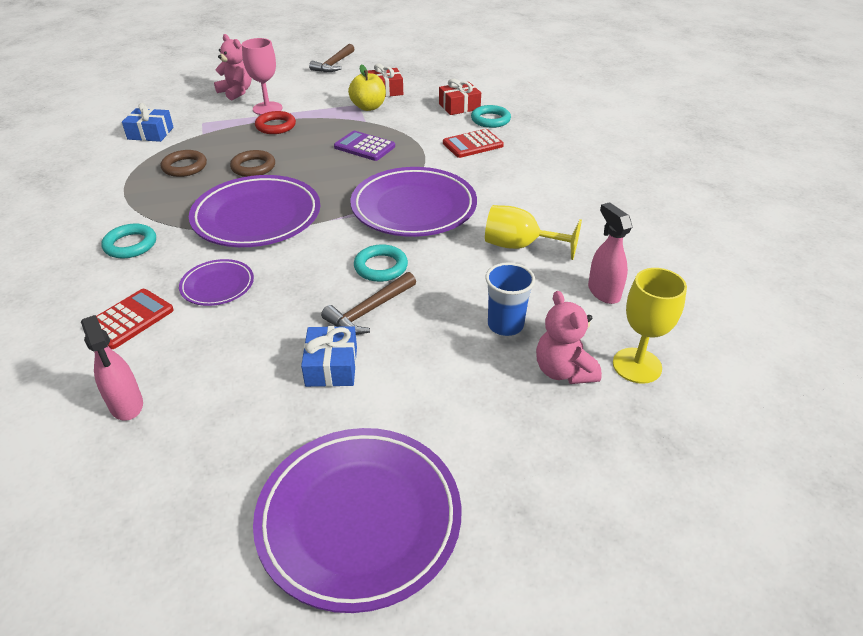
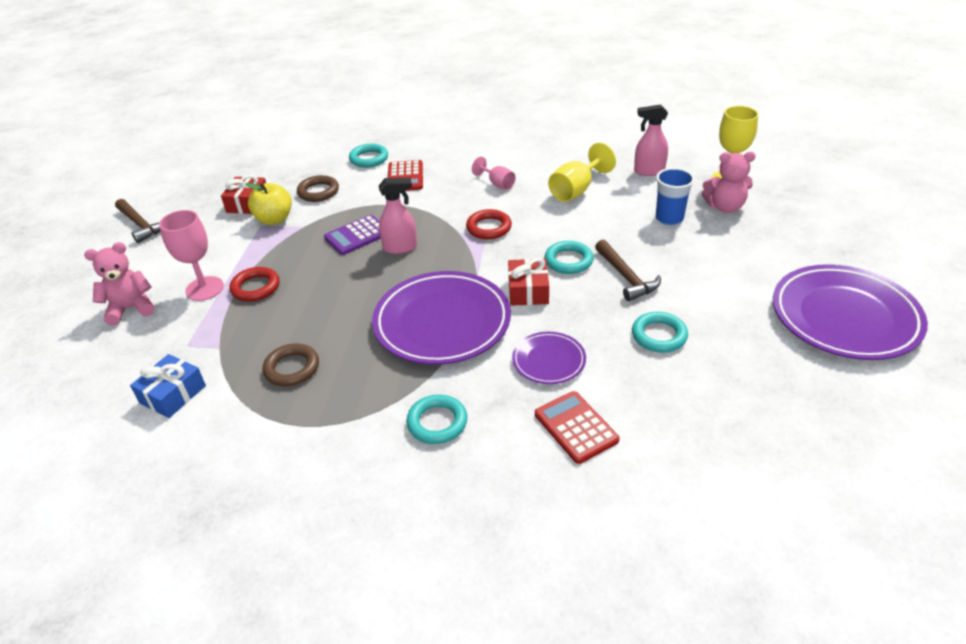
camera: 65 degrees left, 0 degrees up
(126, 405) = (702, 433): pink spray bottle -> pink spray bottle (400, 247)
(253, 167) = (337, 314): brown ring -> brown ring (318, 192)
(274, 351) = (659, 335): none -> turquoise ring
(331, 366) = (688, 307): blue gift -> none
(414, 208) = (489, 228): purple plate -> red ring
(459, 106) = (327, 168): red gift -> red gift (528, 291)
(497, 195) = (497, 184): none -> pink goblet

